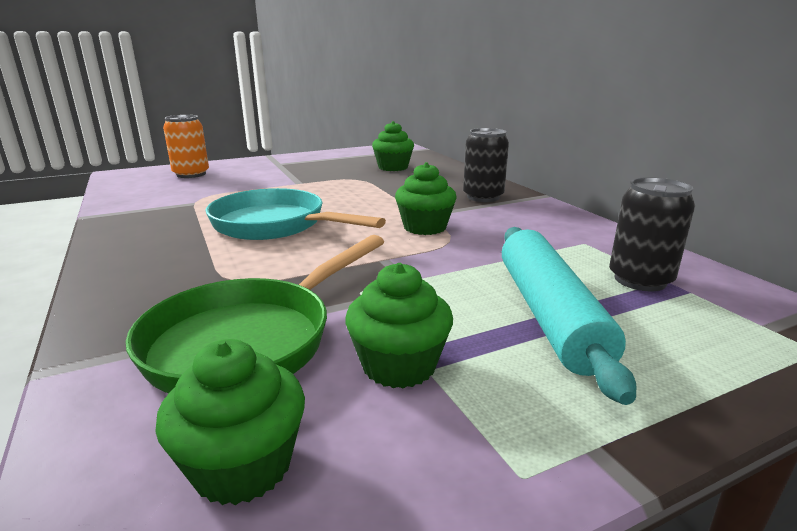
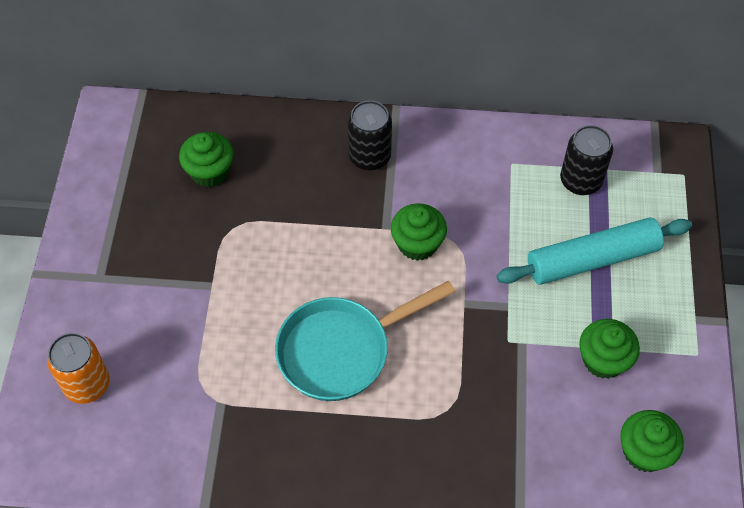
camera: 60 degrees left, 35 degrees up
(250, 340) = (540, 422): green pan -> none
(548, 314) = (592, 259): turquoise rolling pin -> turquoise rolling pin turned 45 degrees counterclockwise

